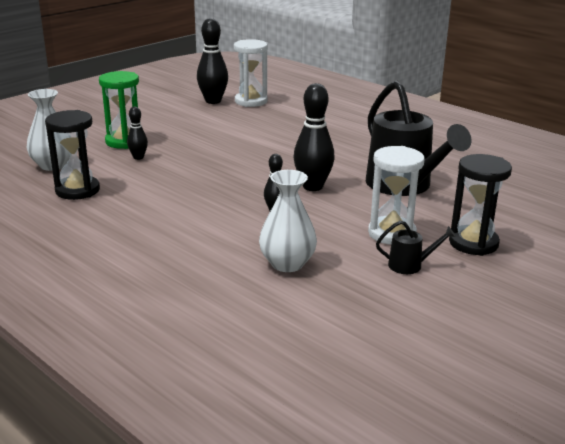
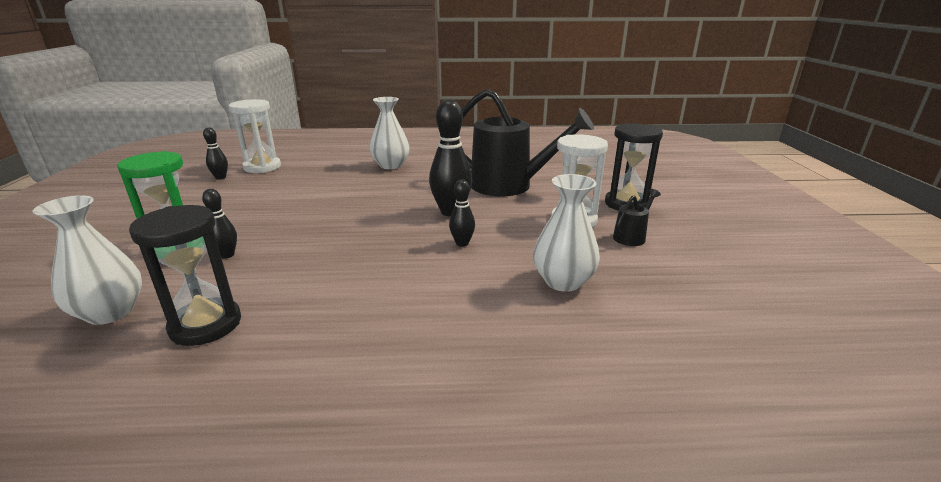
camera: 45 degrees left, 0 degrees up
(213, 101) = (220, 177): black bowling pin -> black bowling pin, size x0.54
(343, 132) = (391, 165): none -> white vase

